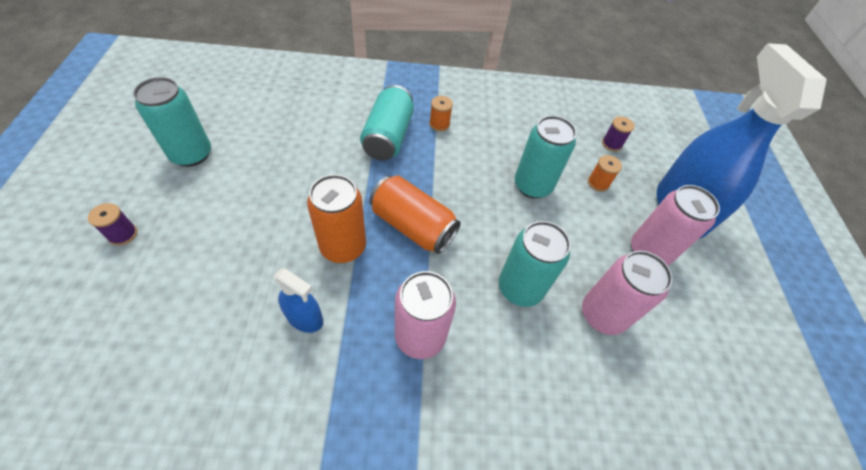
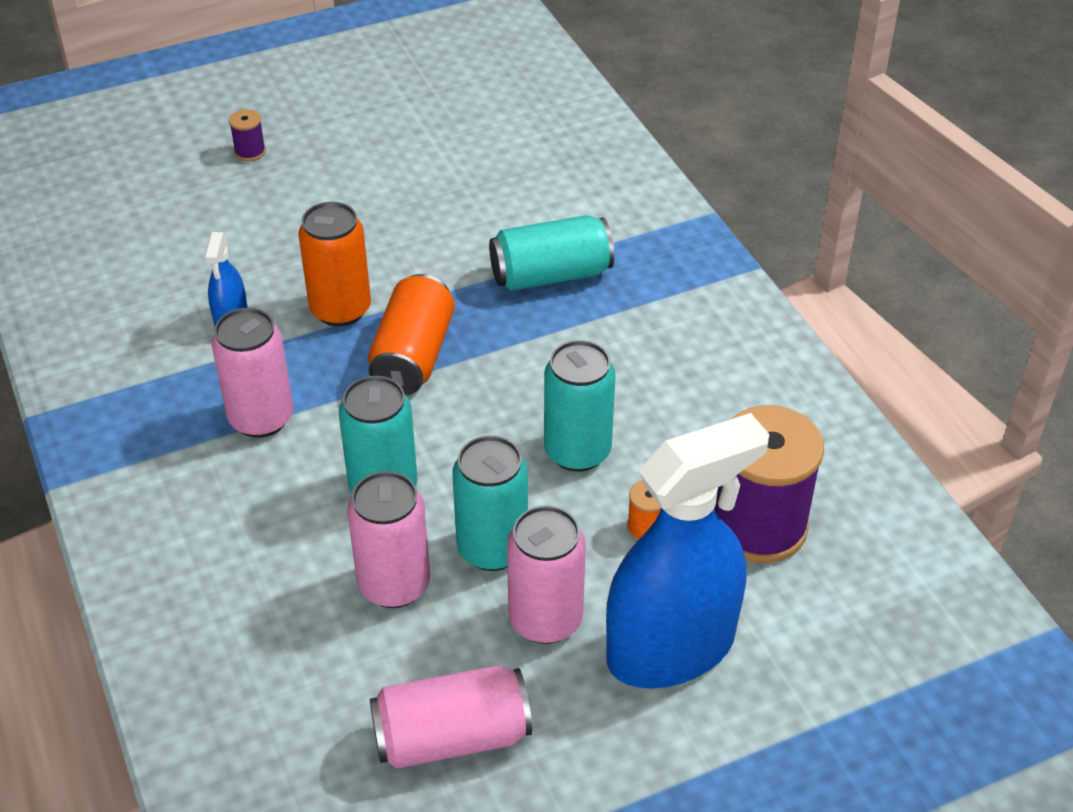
camera: 70 degrees right, 10 degrees down
(191, 154) = (386, 137): turquoise can -> turquoise can (492, 548)
(439, 124) = (621, 314): orange spool -> none
(611, 144) = (759, 526): purple spool -> purple spool, size x2.43
(724, 331) = (451, 737): none -> pink can

